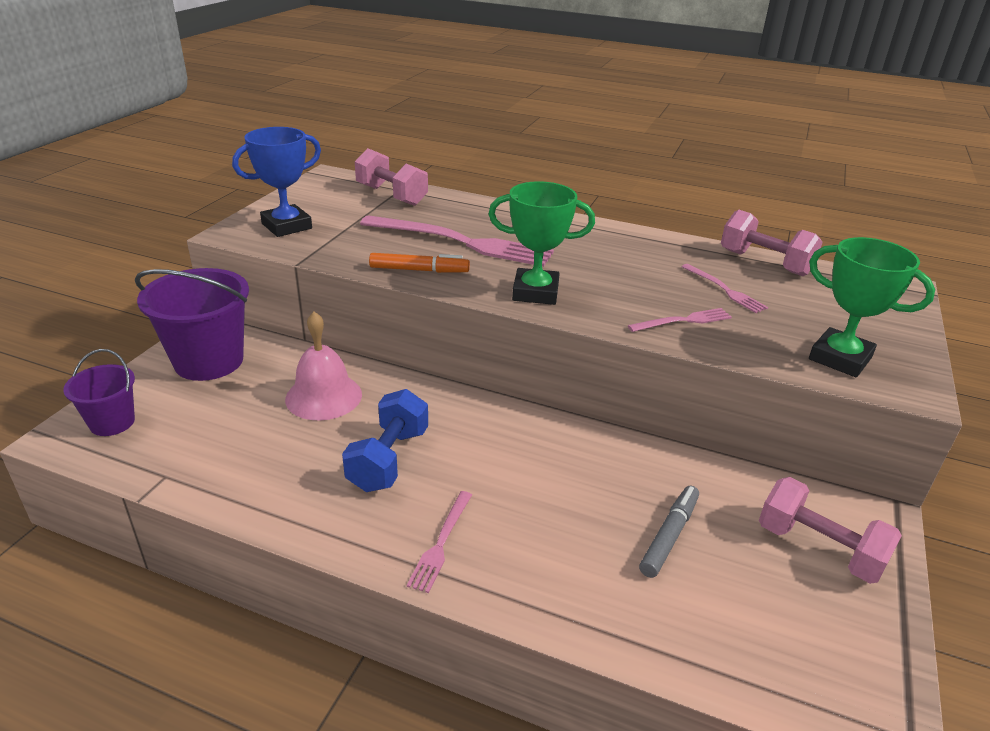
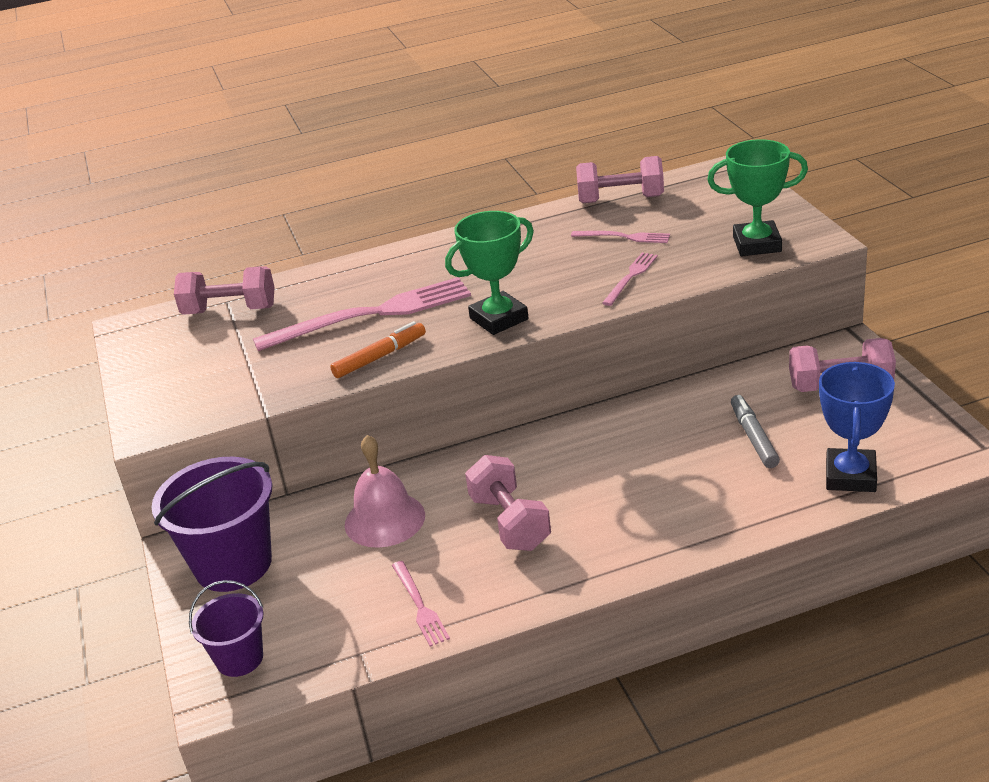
camera: 35 degrees left, 0 degrees up
(287, 226) = (188, 392): blue trophy -> blue trophy (850, 476)
(388, 459) = (510, 523): blue dumbbell -> pink dumbbell
(441, 543) = (627, 541): pink fork -> pink fork (419, 606)

